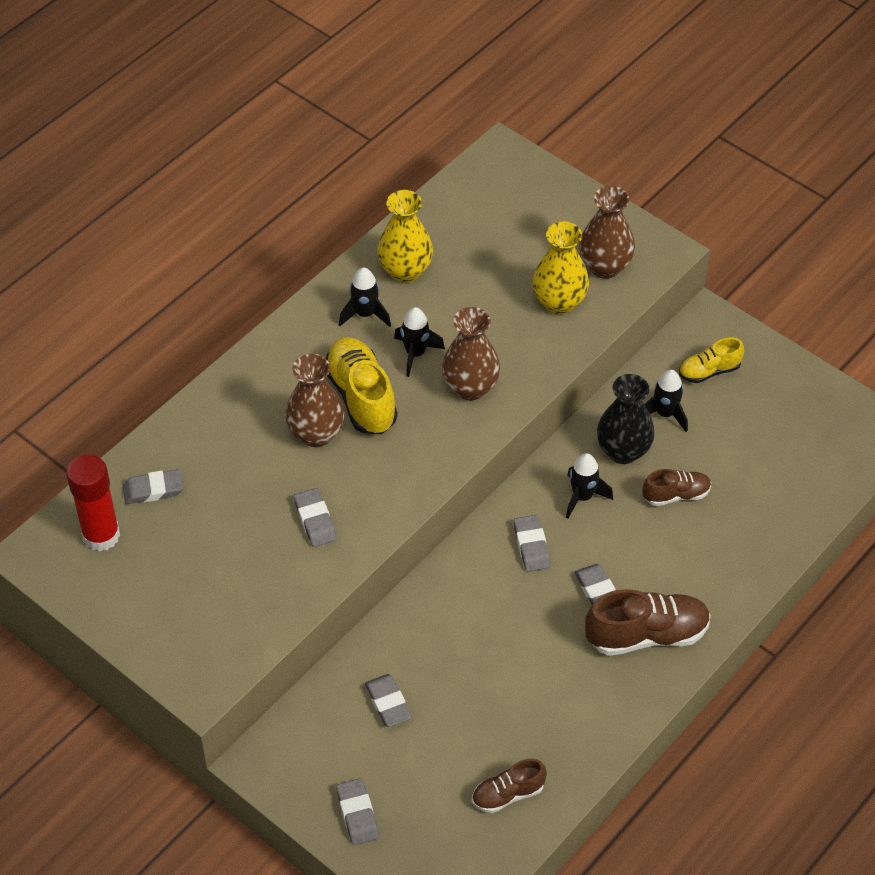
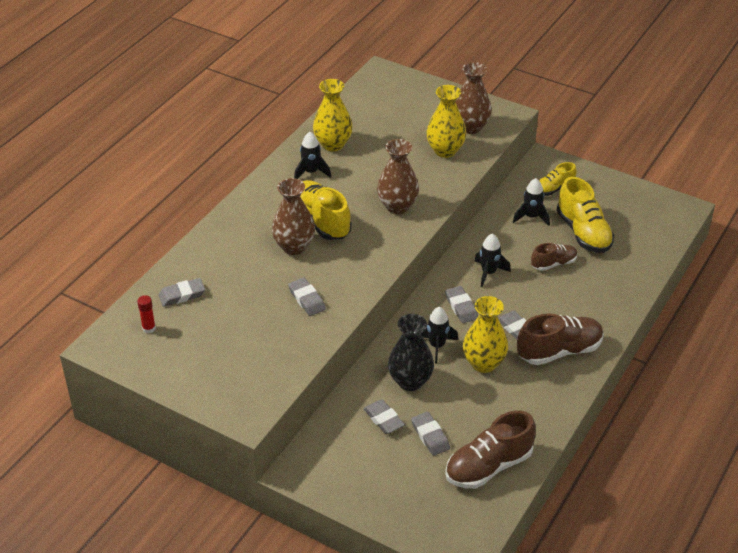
camera: 10 degrees left, 10 degrees down
(101, 535) = (149, 328): red glue stick -> red glue stick, size x0.47
(357, 814) = (379, 496): grey eraser -> grey eraser (430, 436)
(415, 354) = (353, 191): black rocket -> black rocket (437, 346)
(508, 794) = (488, 466): brown shoe -> brown shoe, size x1.72
(540, 638) = (483, 363): none -> yellow vase
(623, 451) = (509, 242): black vase -> black vase (410, 381)
(731, 450) = (583, 232): none -> yellow shoe

